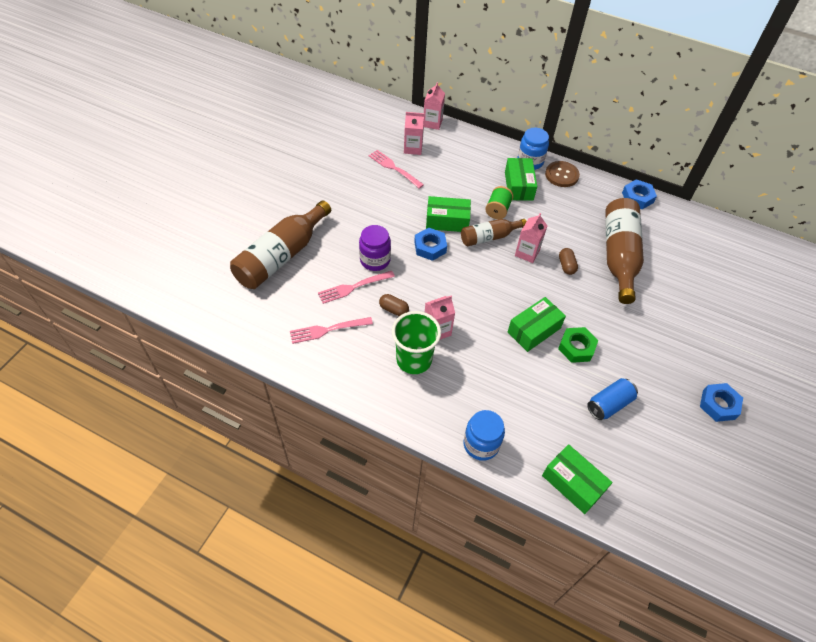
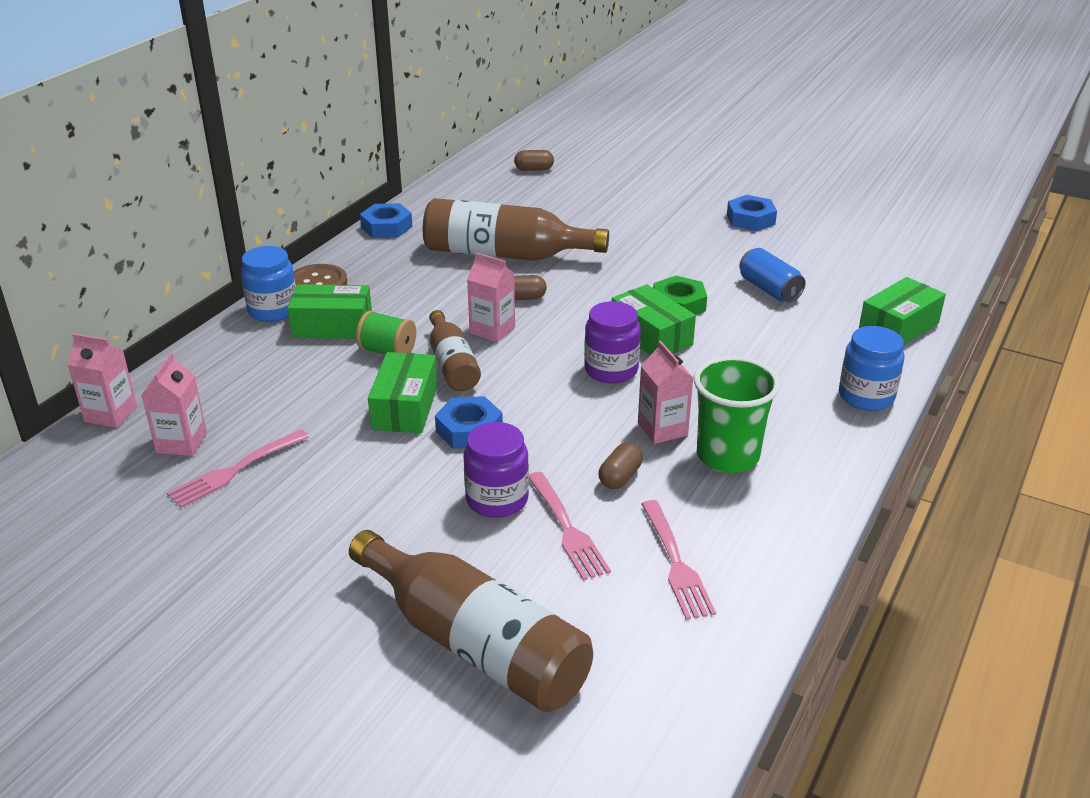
camera: 85 degrees left, 20 degrees down
(493, 308) = (611, 370): none -> purple jar
(752, 269) = (534, 169): none -> brown capsule

